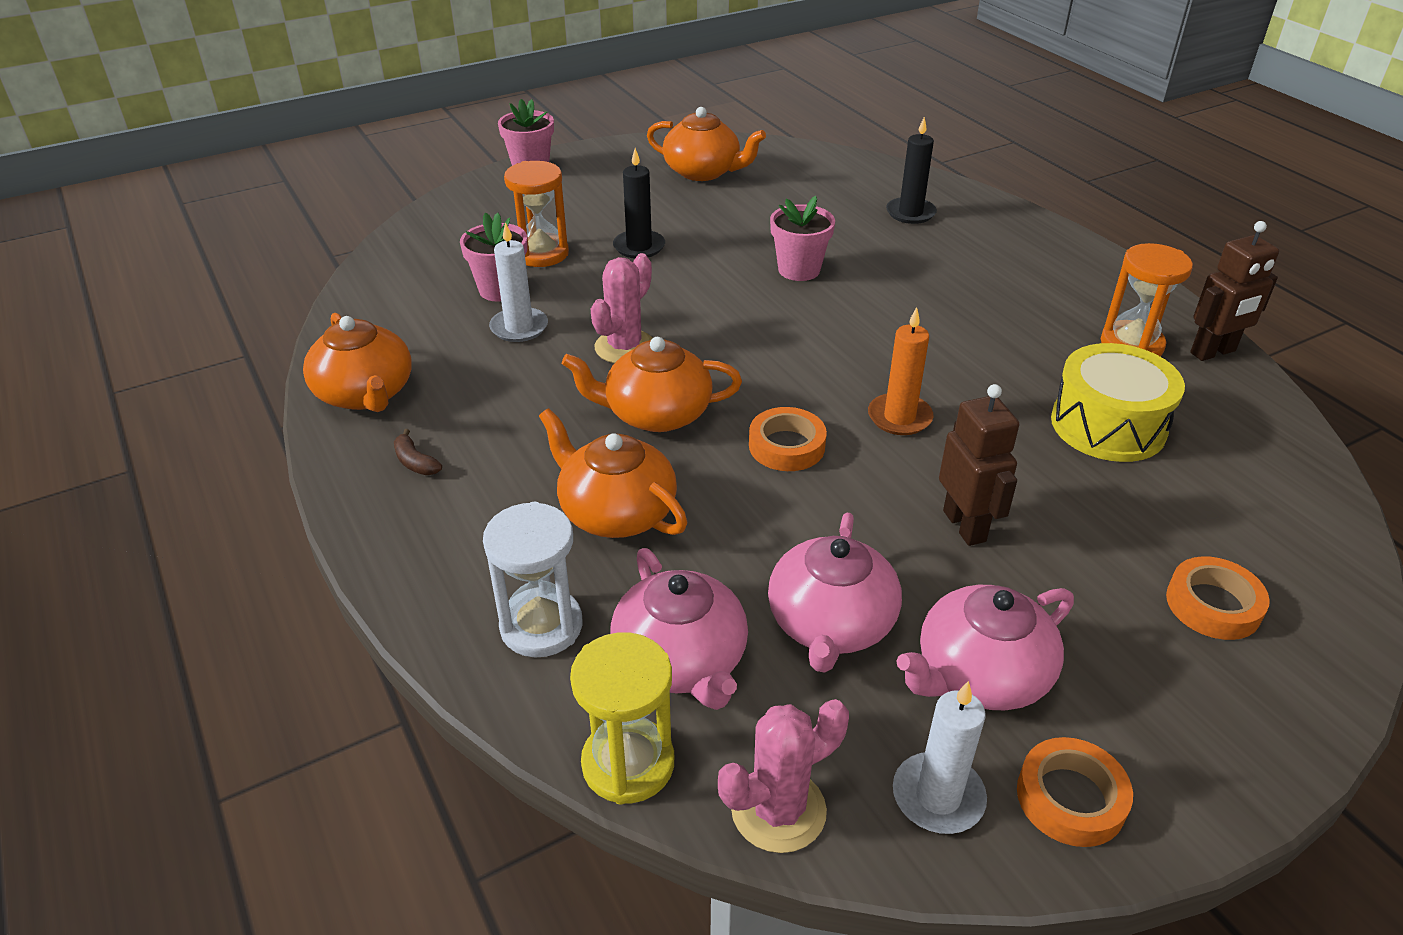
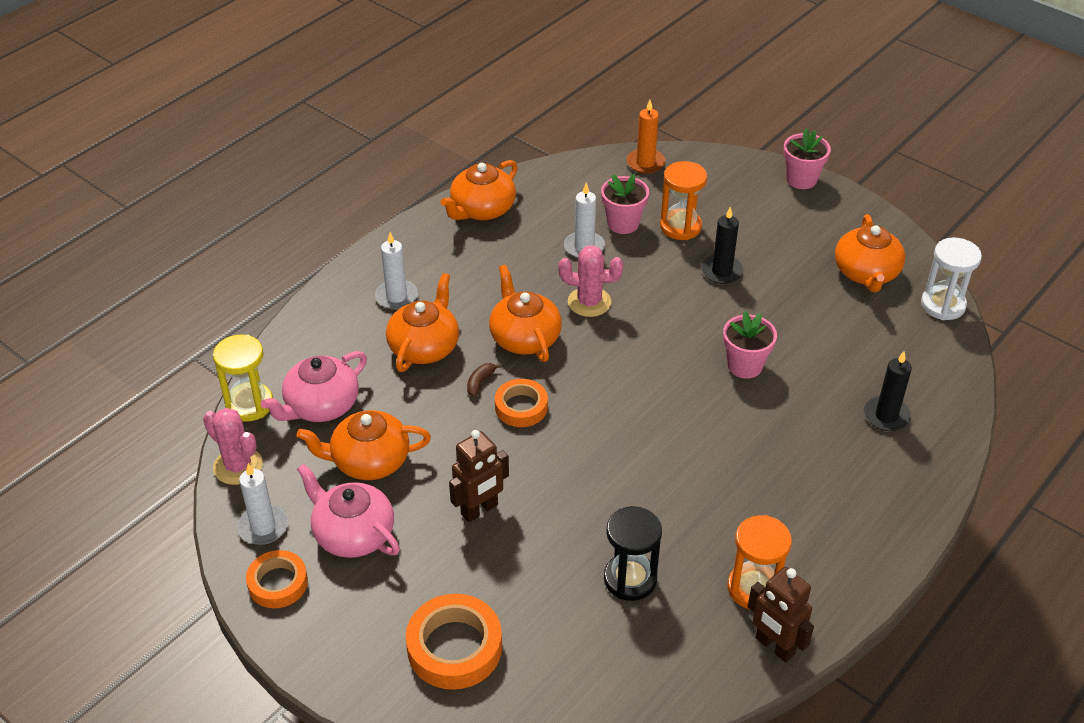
camera: 70 degrees right, 5 degrees up
(415, 462) = (431, 252): brown banana -> brown banana (480, 382)
(485, 519) = (396, 296): none -> white candle
(541, 626) = (326, 345): white hourglass -> white hourglass (943, 305)
(830, 624) = (369, 461): pink teapot -> orange teapot
(899, 417) = (580, 458): orange candle -> orange candle (645, 163)
(1108, 425) = (630, 579): yellow drum -> black hourglass
(1213, 605) = (454, 647): orange tape -> orange tape, size x1.54

